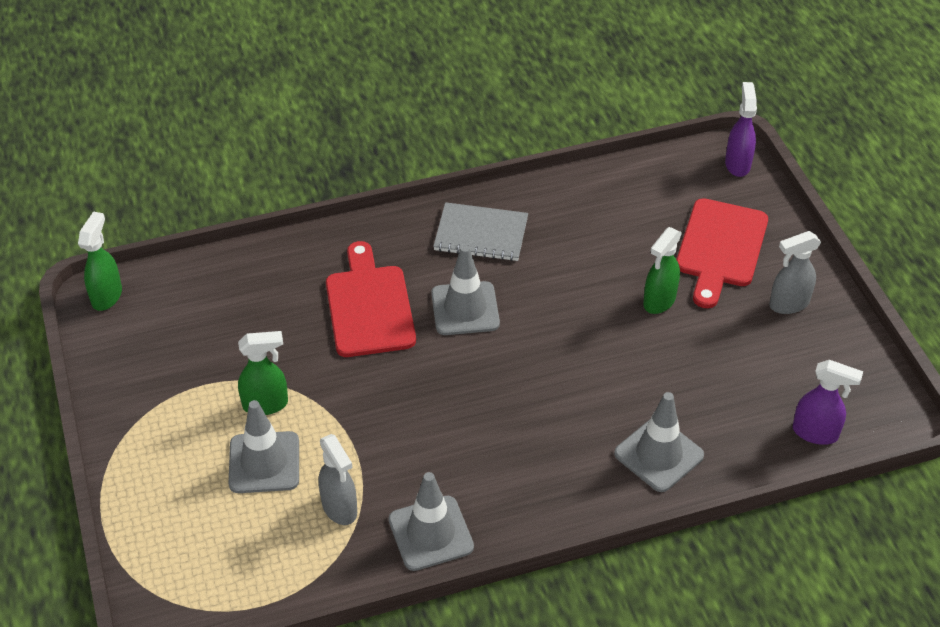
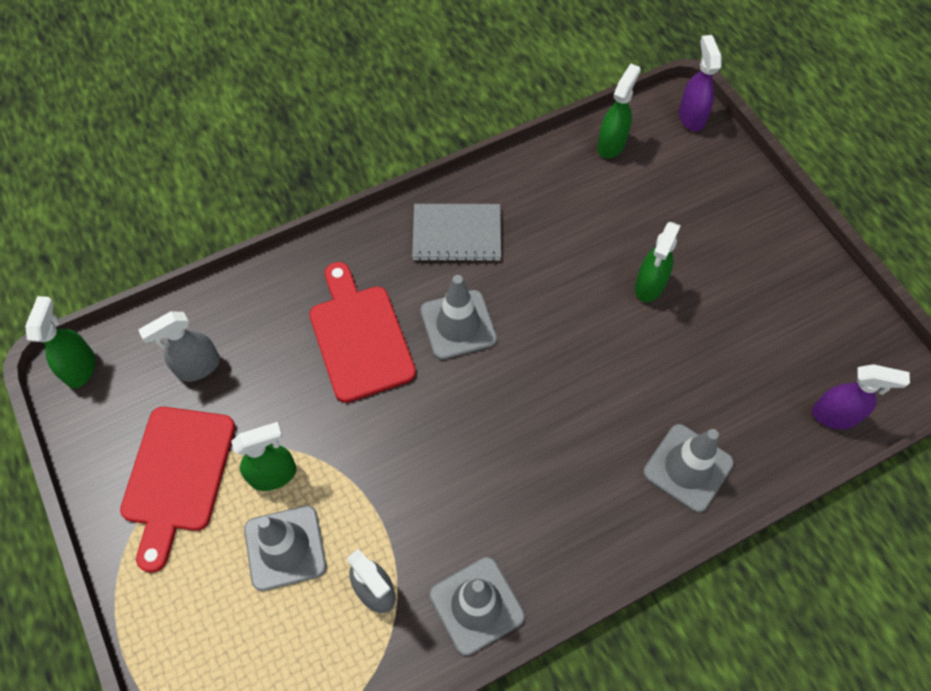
camera: 10 degrees left, 15 degrees up
(651, 178) = (611, 144): none -> green spray bottle
(720, 248) = (695, 215): red cutting board -> red cutting board (177, 476)
(788, 304) = (775, 269): grey spray bottle -> grey spray bottle (198, 367)

